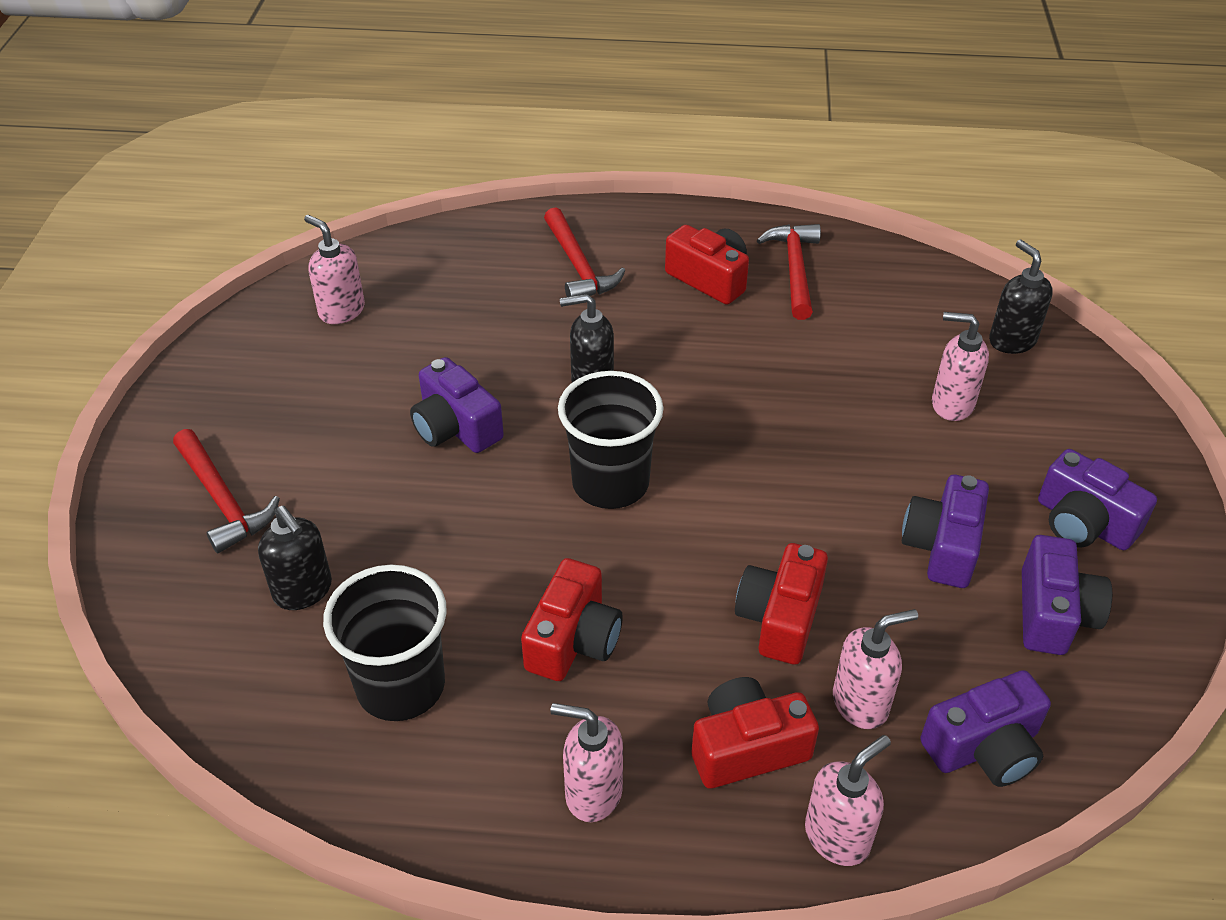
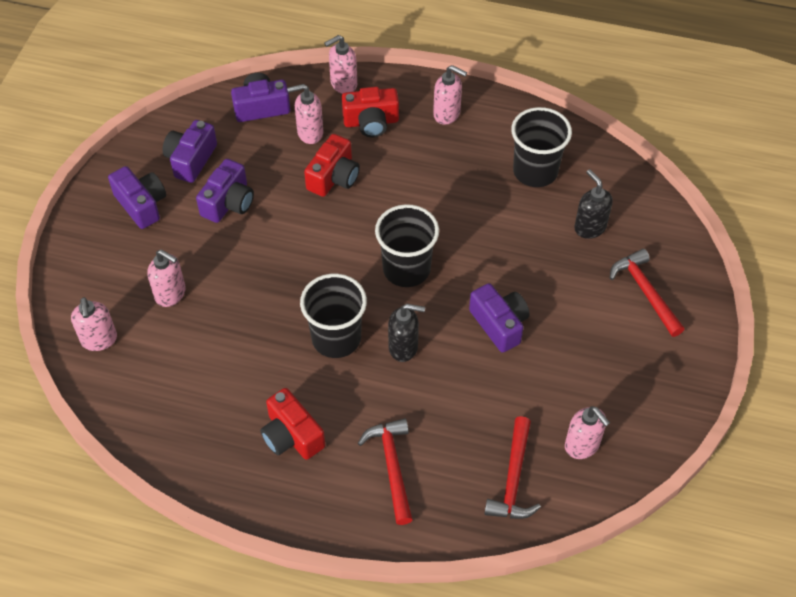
camera: 170 degrees left, 10 degrees up
(573, 640) = (444, 181): red camera -> none
(689, 381) = (336, 338): none -> black cup
(794, 269) = (222, 435): red hammer -> red hammer (513, 479)
(1011, 340) = (99, 340): black soap dispenser -> pink soap dispenser

